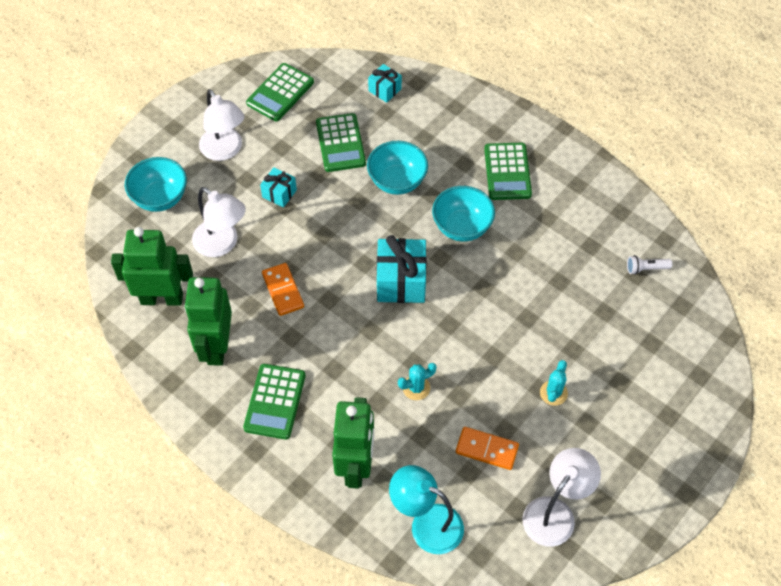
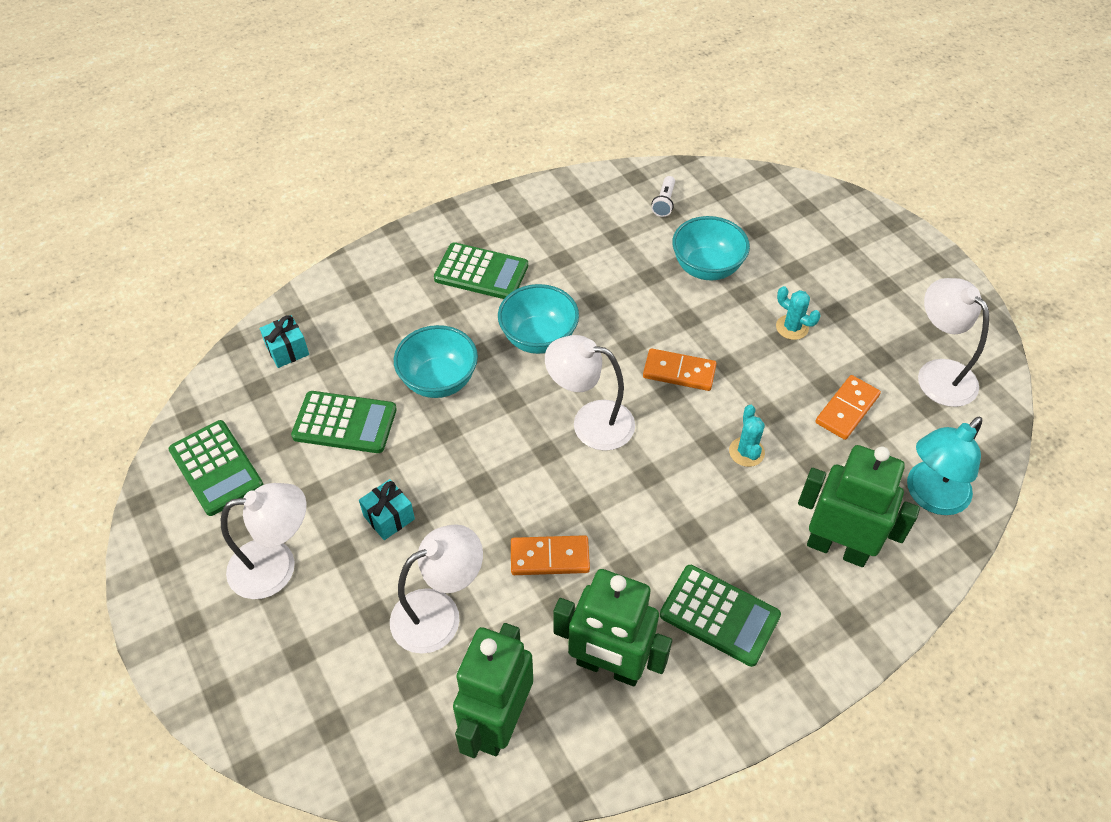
camera: 70 degrees left, 5 degrees down
(160, 198) = (314, 679): turquoise bowl -> turquoise bowl (706, 268)
(401, 281) = (590, 422): turquoise gift -> white lamp
(471, 325) = (679, 372): none -> orange domino

